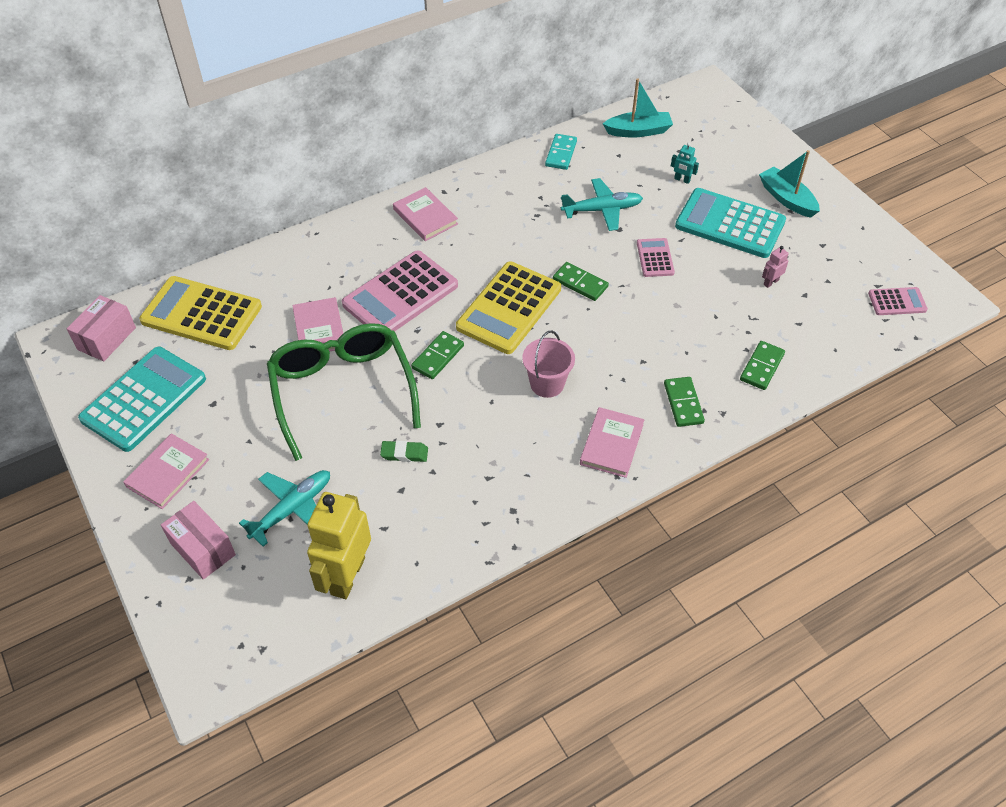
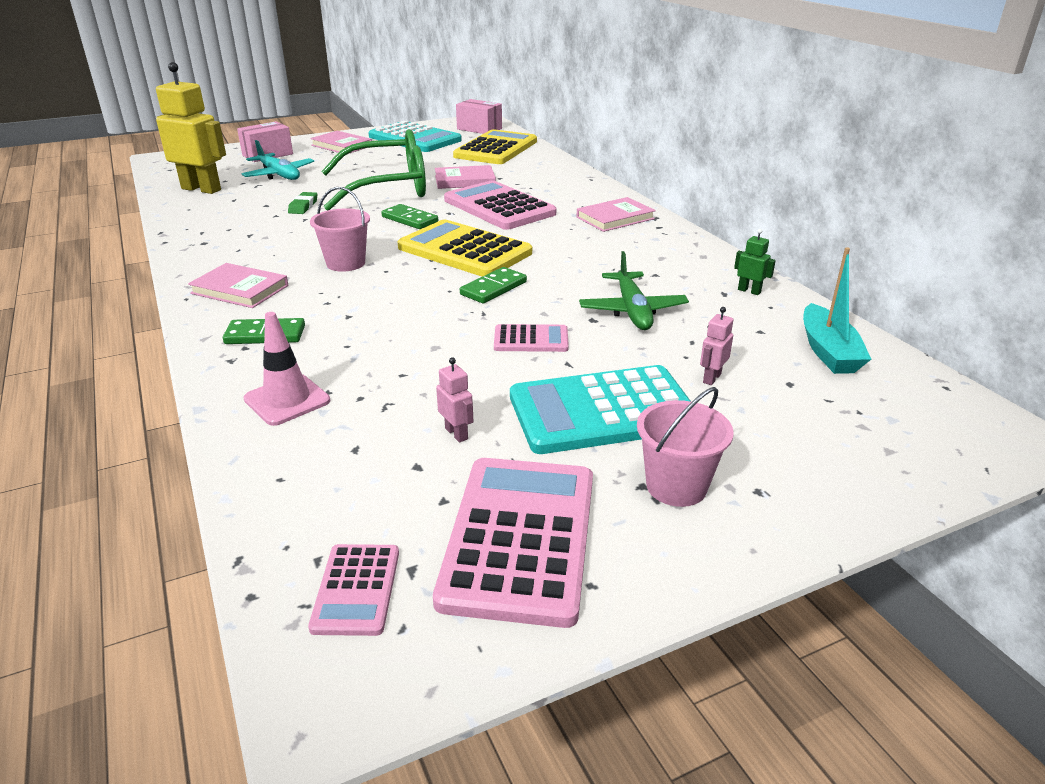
camera: 95 degrees right, 20 degrees down
(561, 153) = (749, 291): turquoise domino -> green robot
(602, 210) = (632, 310): turquoise plane -> green plane
(682, 180) = (711, 378): turquoise robot -> pink robot
(730, 224) = (603, 411): turquoise calculator -> turquoise calculator turned 135 degrees counterclockwise
(761, 367) = (287, 400): green domino -> pink traffic cone
(787, 199) = (676, 486): turquoise boat -> pink bucket
(843, 251) = (519, 538): none -> pink calculator

